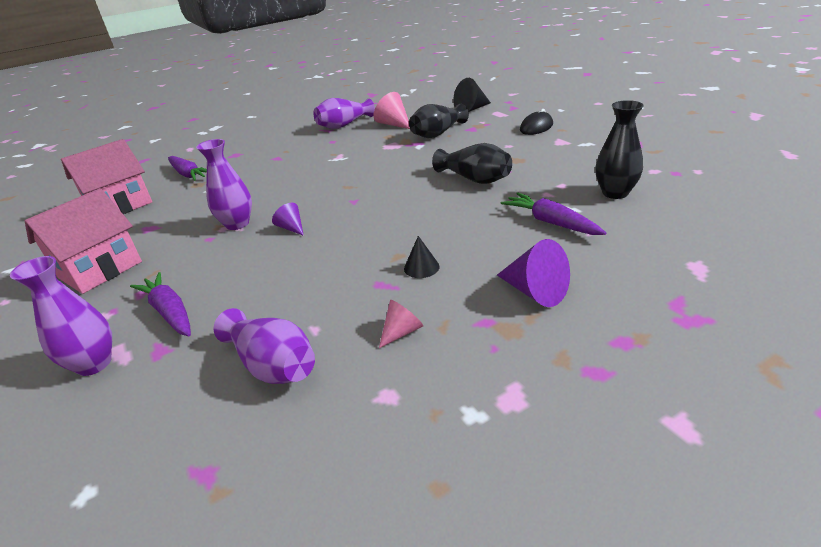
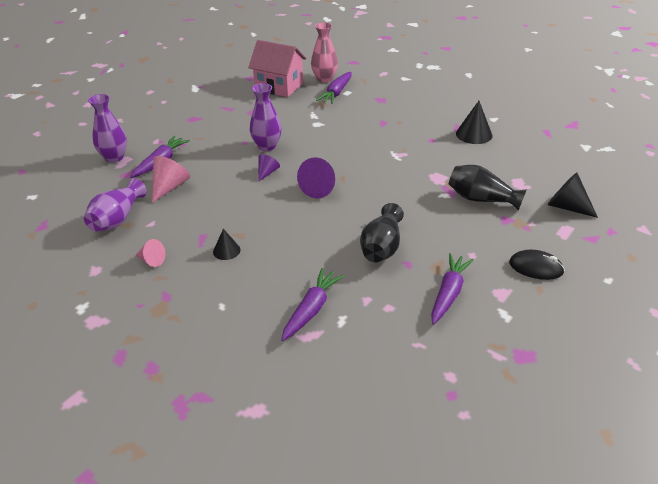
camera: 65 degrees right, 5 degrees up
(100, 269) = (199, 117): pink house -> none
(150, 178) = (324, 79): none -> pink vase
(344, 125) = (474, 134): purple vase -> black cone
(394, 124) = (492, 164): pink cone -> pink cone (169, 187)
(535, 291) = (204, 315): purple cone -> purple cone (320, 188)
(553, 159) = (448, 293): none -> purple carrot
(615, 193) = (383, 347): black vase -> none

